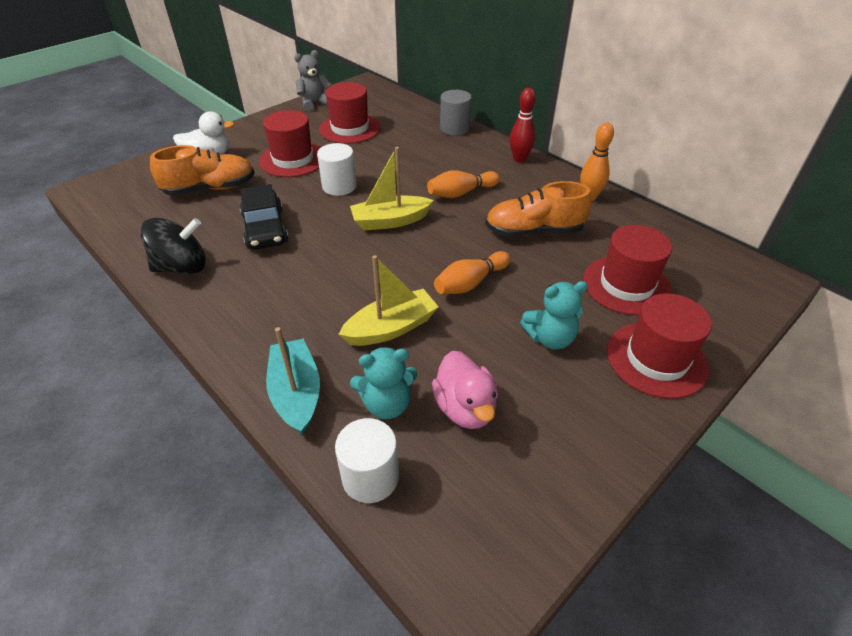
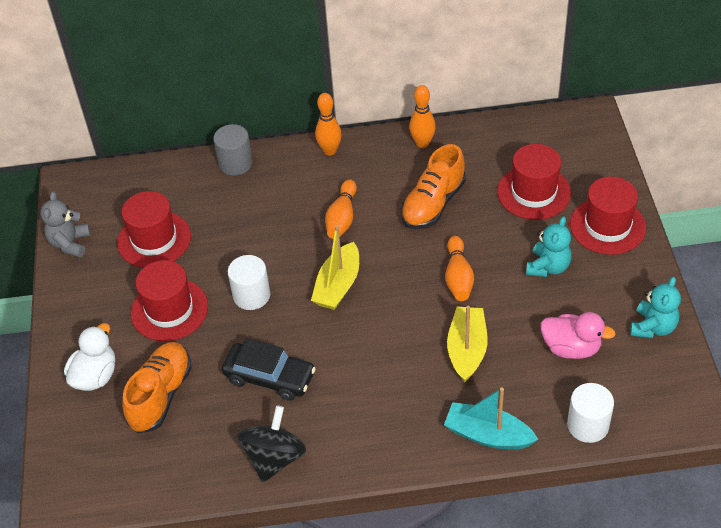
camera: 50 degrees left, 5 degrees up
(387, 404) = (536, 388): turquoise teddy bear -> turquoise teddy bear (653, 327)
(519, 159) = (330, 150): red bowling pin -> orange bowling pin

